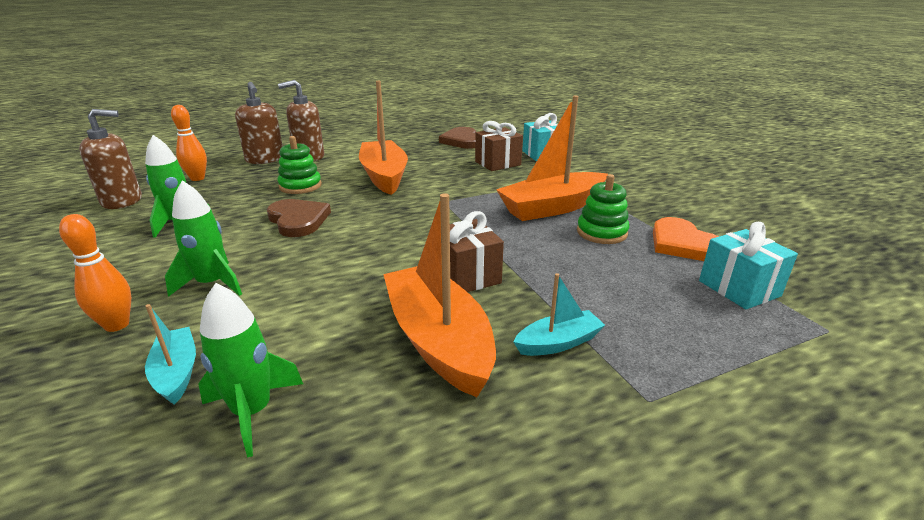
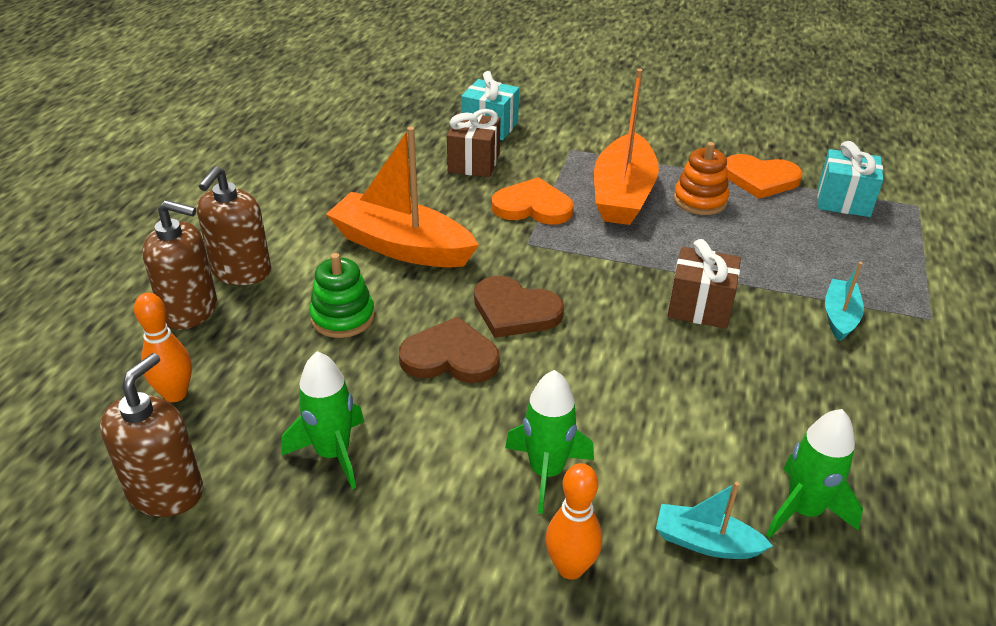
camera: 50 degrees left, 10 degrees up
(439, 341) = (787, 371): orange boat -> none
(462, 141) = (369, 146): brown heart -> brown heart (515, 311)
(484, 190) = (532, 206): none -> orange heart
(601, 232) = (700, 200): green stacking toy -> orange stacking toy

